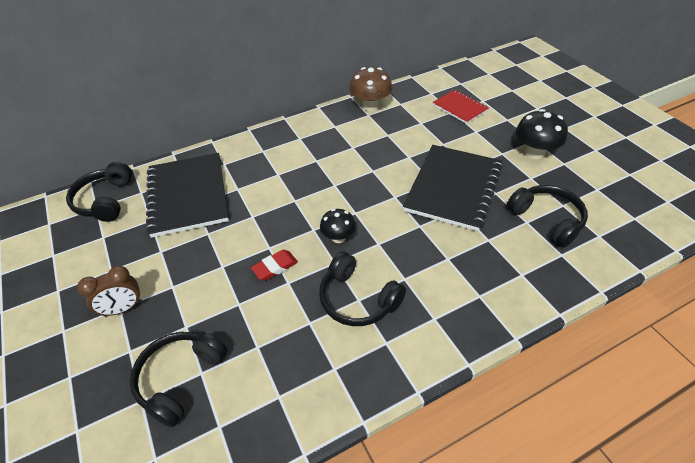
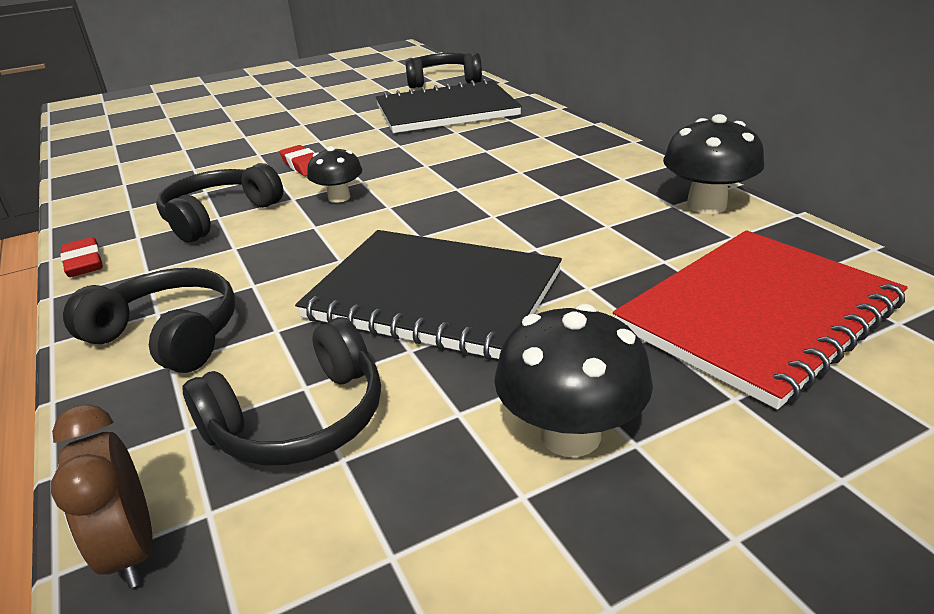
camera: 90 degrees right, 15 degrees down
(123, 308) = (285, 111): brown clock -> brown clock (131, 549)
(180, 378) = (184, 142): black headphones -> black headphones (168, 335)
(370, 106) = (706, 205): brown mushroom -> black mushroom
(424, 363) = (84, 263): none -> red eraser
(460, 107) = (758, 315): red notebook -> red notebook, size x1.86

